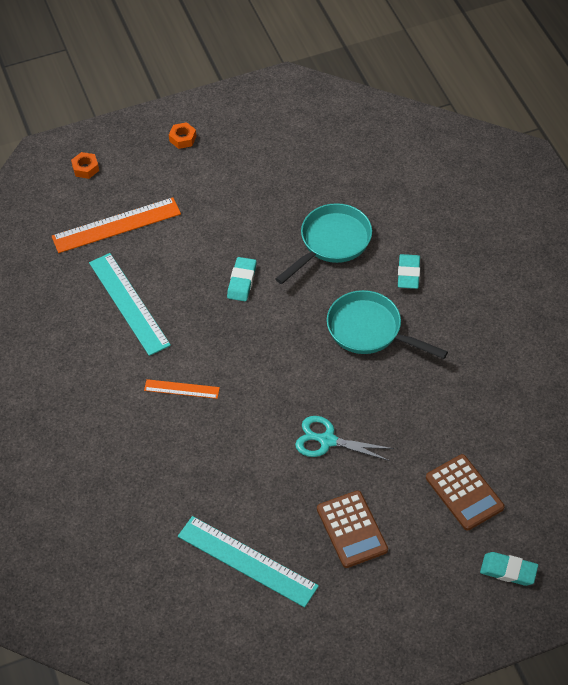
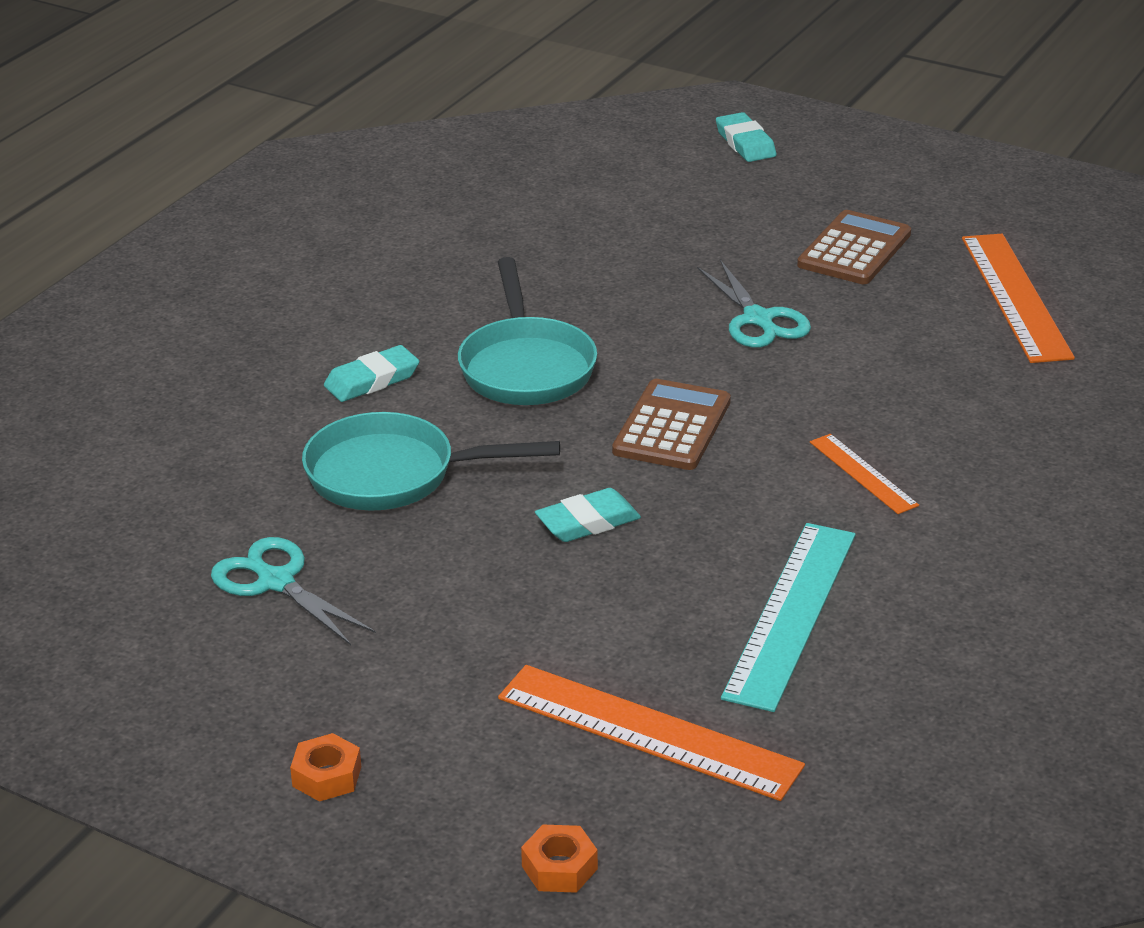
camera: 130 degrees left, 20 degrees down
(247, 561) = (1016, 297): turquoise ruler -> orange ruler
(297, 176) = (276, 582): none -> turquoise scissors
(464, 493) = (685, 203): brown calculator -> brown calculator (672, 427)

